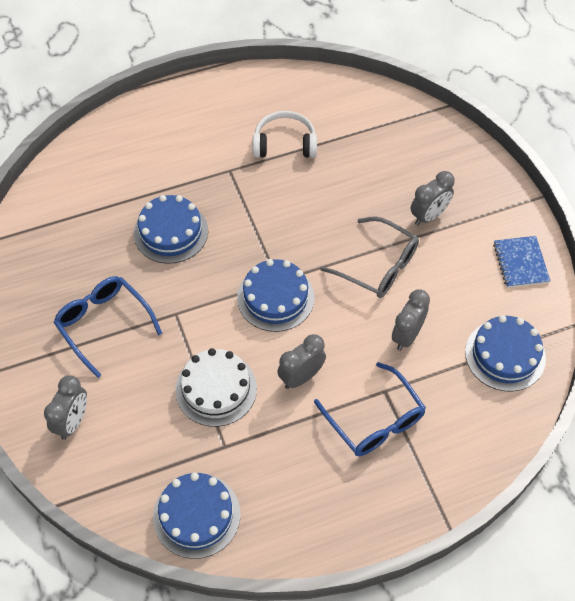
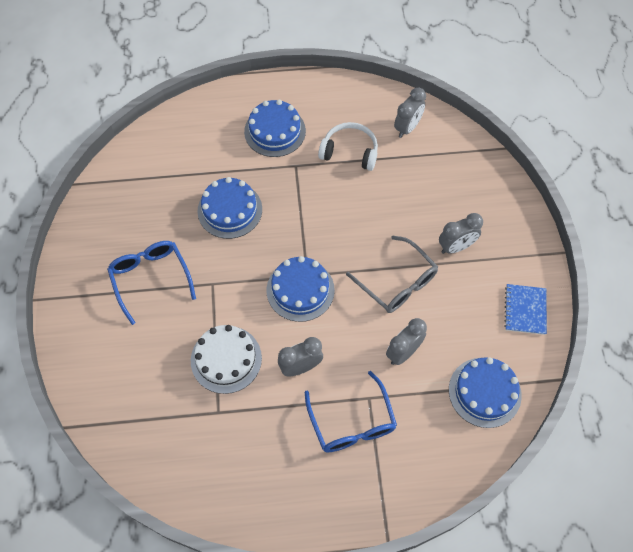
camera: 15 degrees right, 5 degrees up
(72, 422) = (101, 358): grey clock -> grey clock (407, 128)
(196, 515) = (177, 467): blue cake -> blue cake (275, 131)

